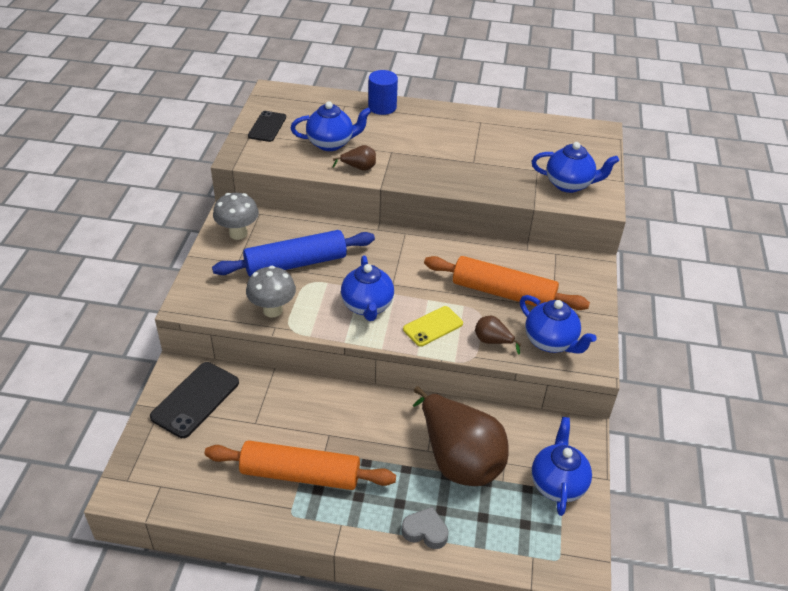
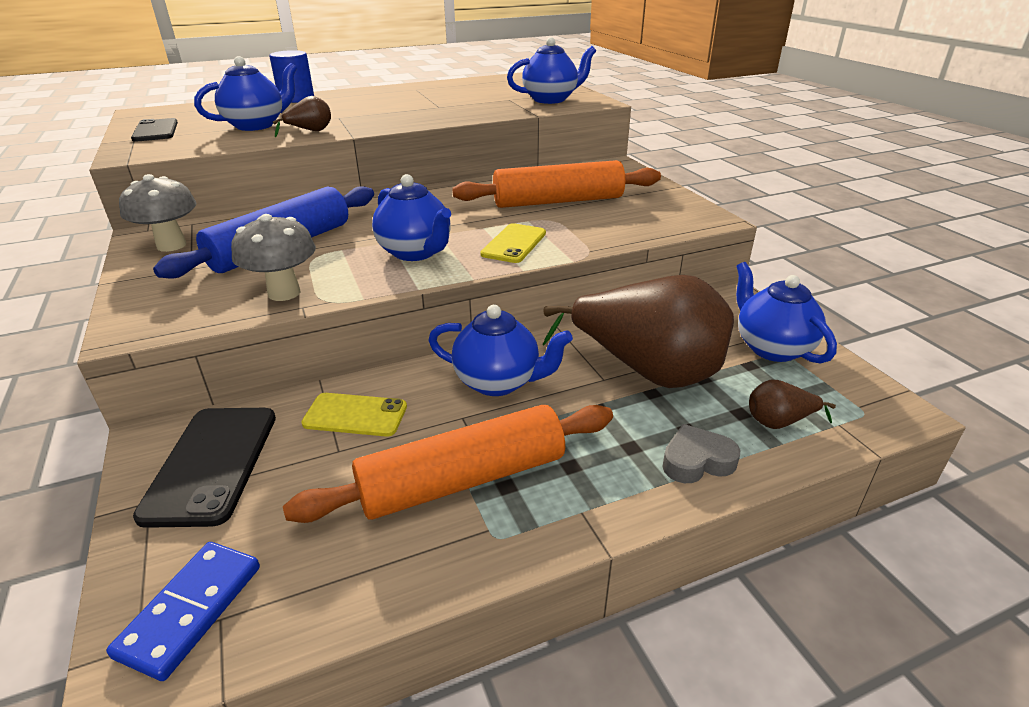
camera: 30 degrees left, 10 degrees down
(152, 476) = (191, 610): none -> blue domino
(277, 404) = (355, 415): none -> yellow phone
(492, 341) = (593, 234): brown pear -> brown pear (779, 422)
(551, 342) = (650, 217): blue teapot -> blue teapot (498, 382)

